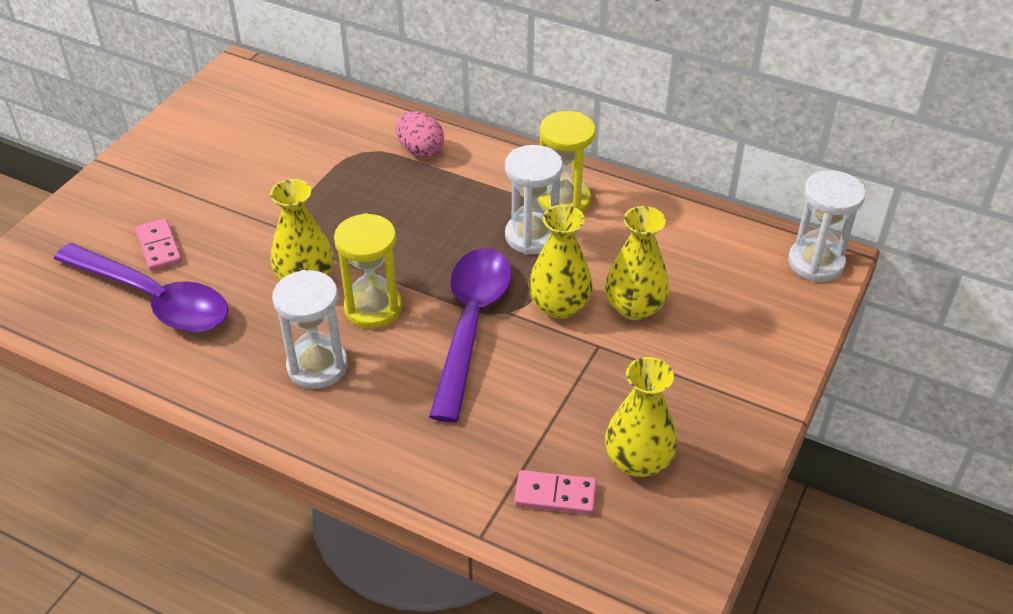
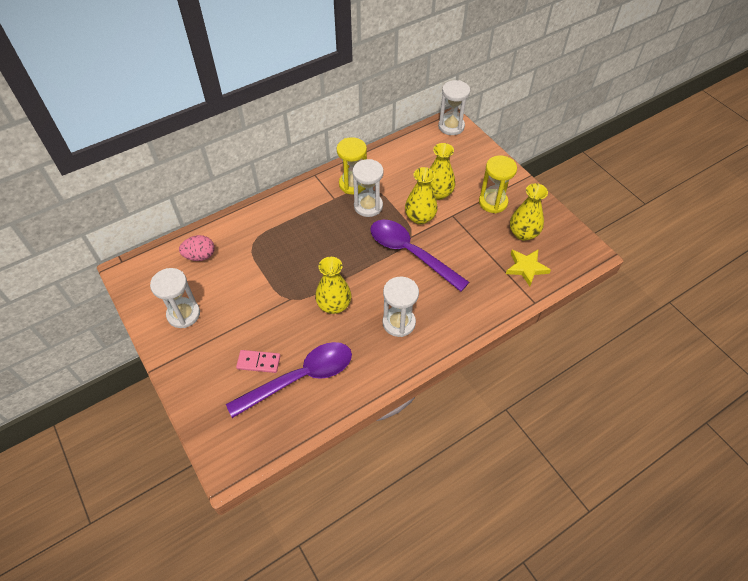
camera: 60 degrees left, 10 degrees up
(199, 146) = (183, 314): none -> white hourglass
(373, 308) = (374, 285): yellow hourglass -> yellow hourglass (493, 202)
(420, 150) = (271, 220): pink egg -> pink egg (200, 256)
(555, 495) = (526, 268): pink domino -> yellow star

